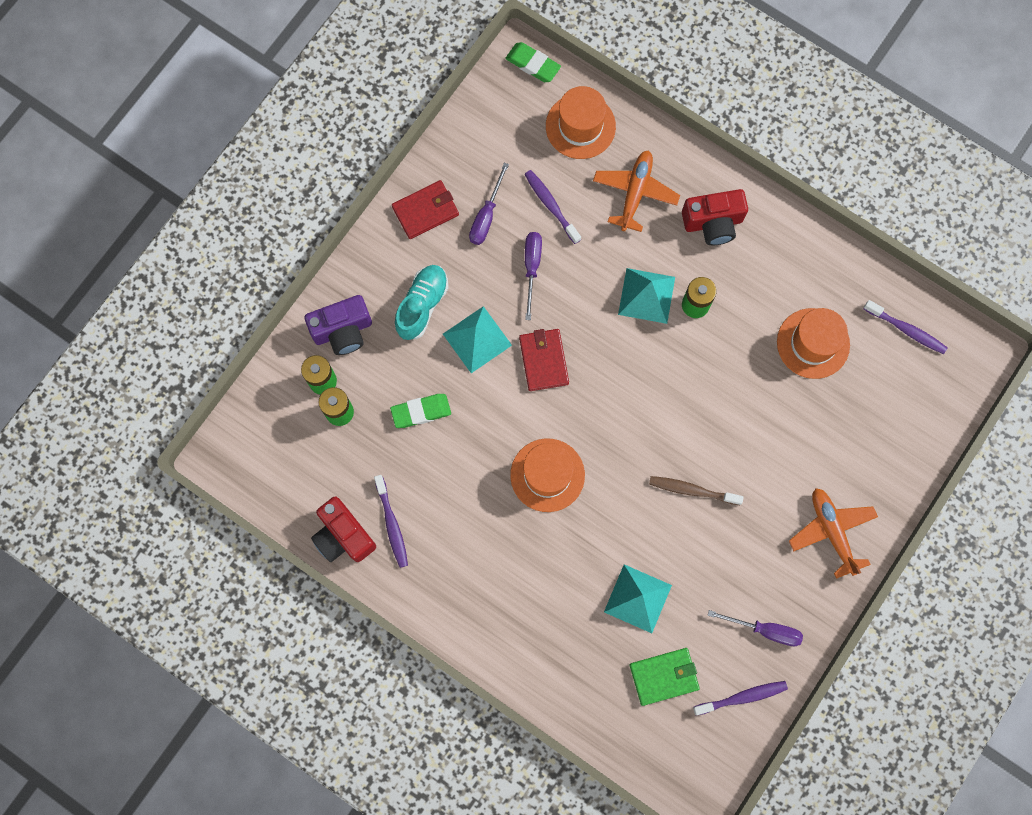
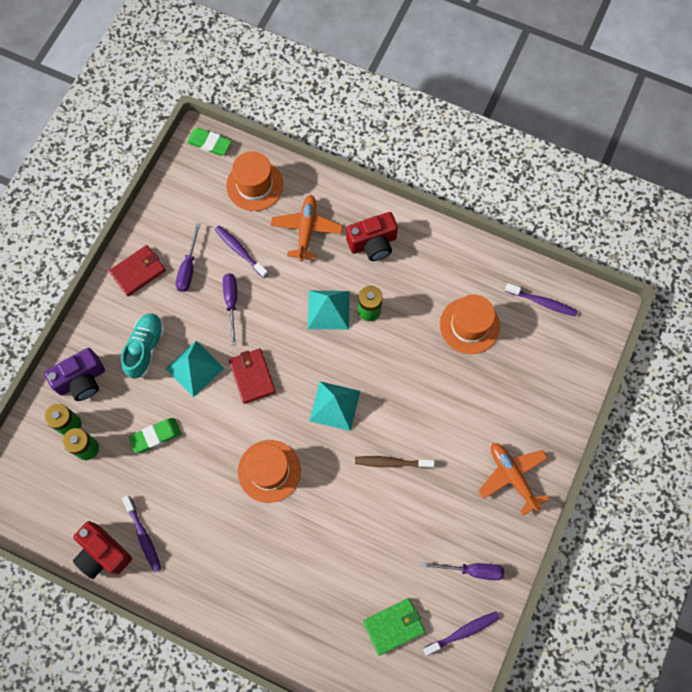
camera: 10 degrees left, 5 degrees down
(638, 598) = (361, 562): turquoise pyramid -> turquoise pyramid (335, 405)

